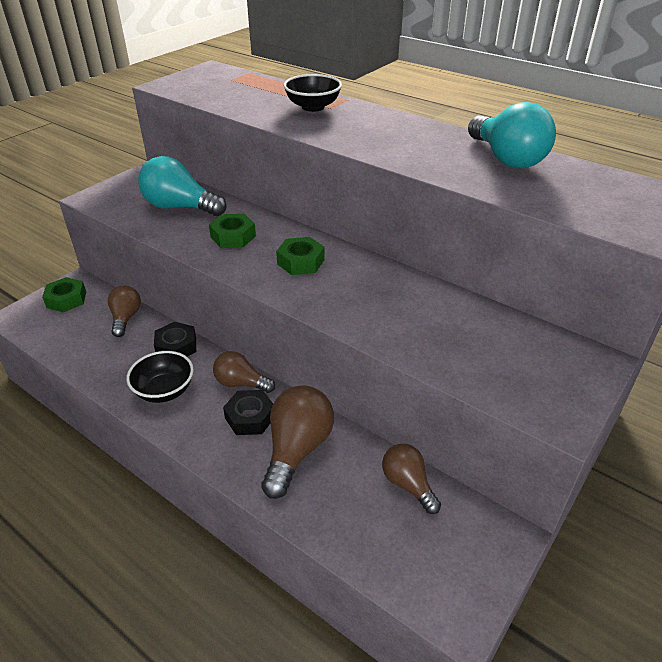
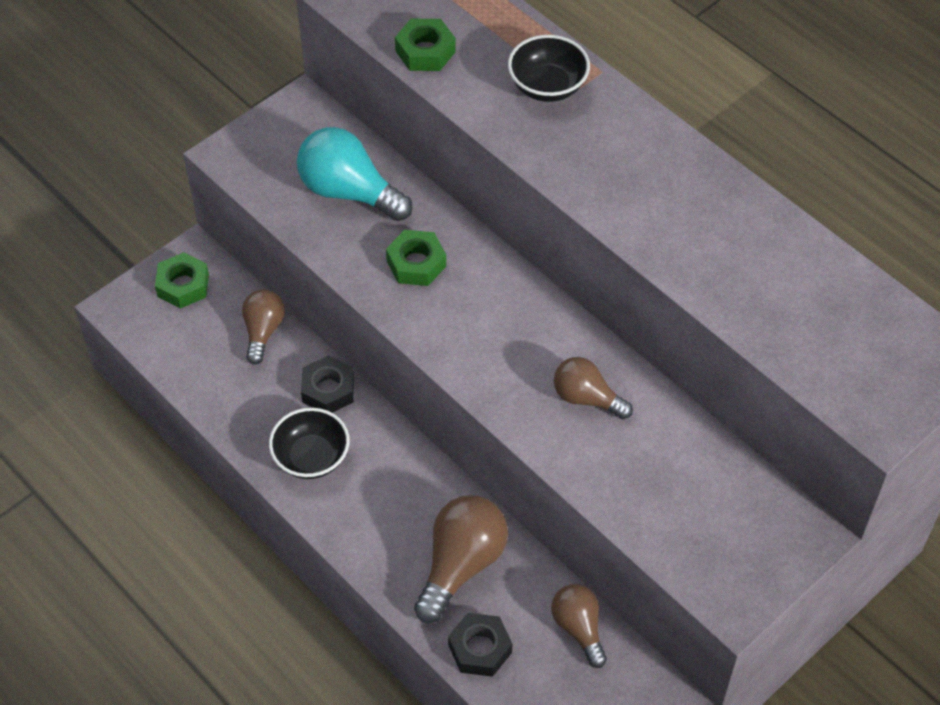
camera: 10 degrees right, 15 degrees up
(241, 383) = (405, 461): brown light bulb -> brown light bulb (587, 398)
(250, 417) = (411, 512): black nut -> black nut (480, 649)
(300, 262) = (498, 325): green nut -> green nut (425, 51)
(506, 158) = (773, 250): turquoise light bulb -> none

